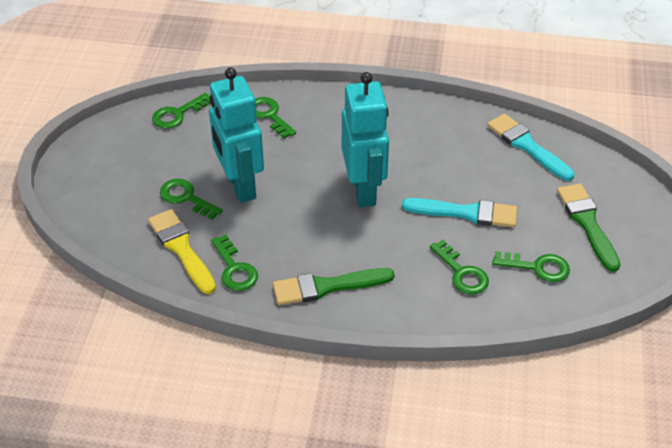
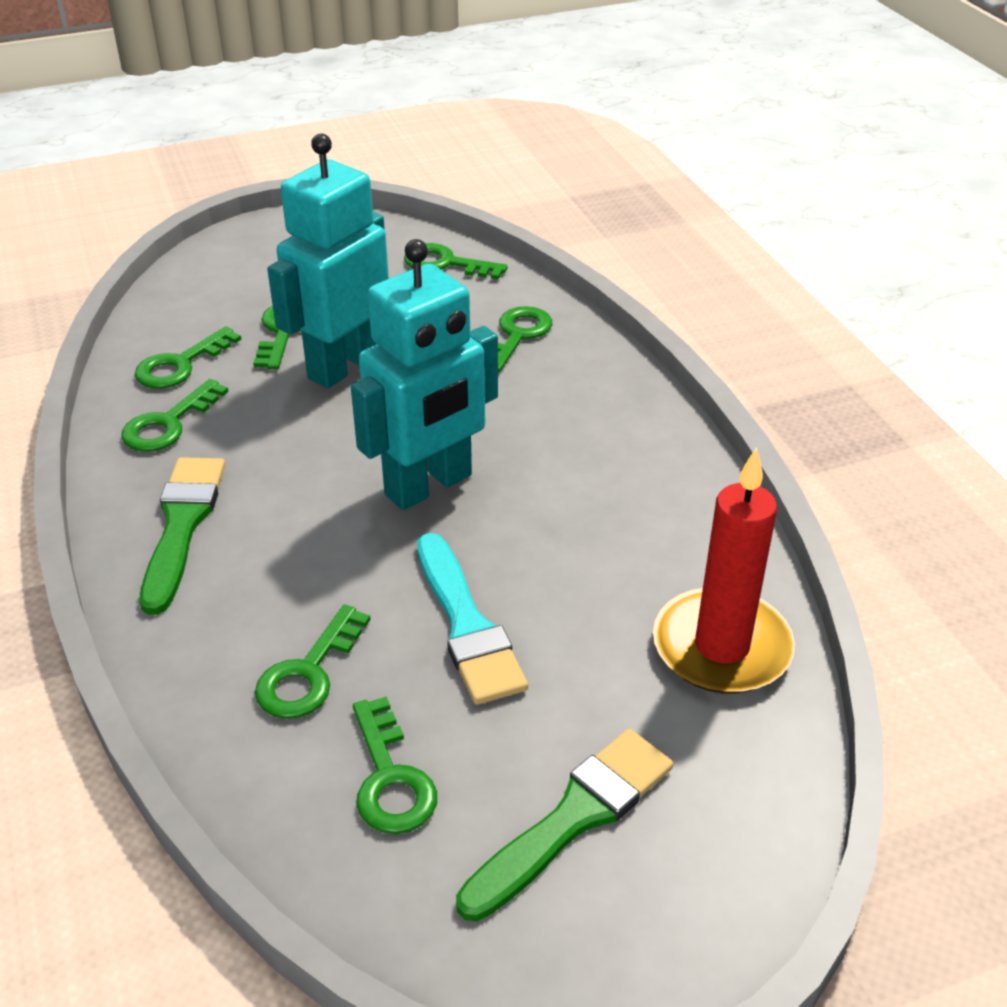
camera: 60 degrees right, 5 degrees down
(181, 249) = (181, 365): yellow brush -> green key
(327, 287) = (182, 525): green brush -> green brush turned 45 degrees clockwise
(527, 146) = (721, 647): turquoise brush -> red candle

